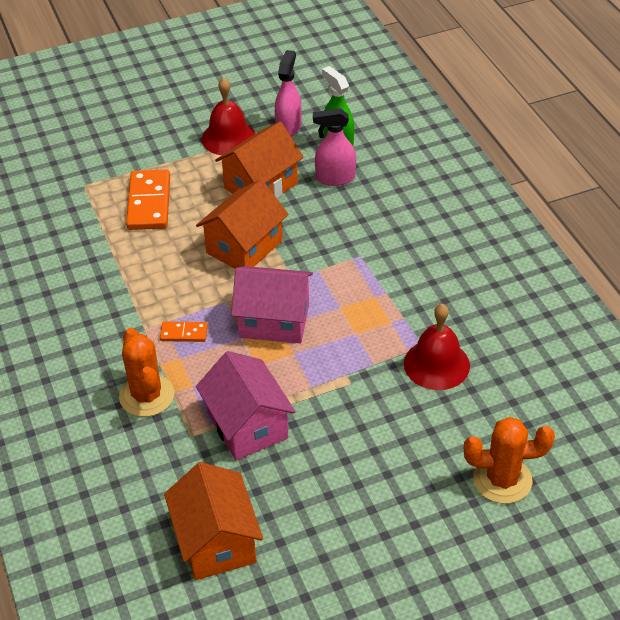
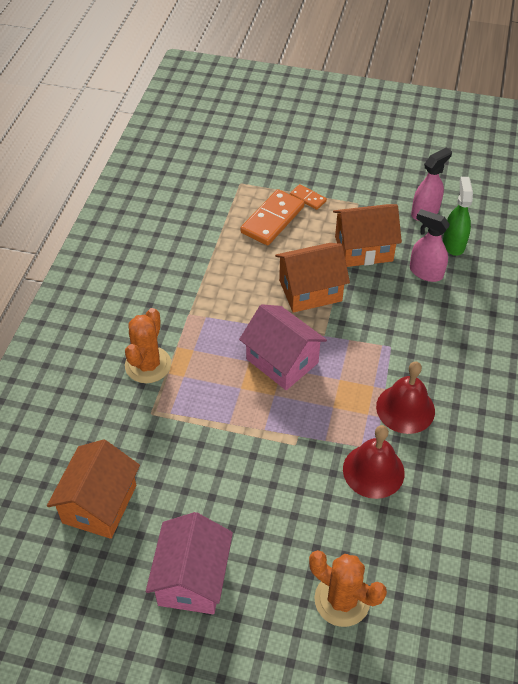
camera: 35 degrees right, 5 degrees up
(184, 333) = (212, 333): orange domino -> orange domino (308, 198)
(228, 138) = (372, 198): red bell -> red bell (405, 408)
(247, 425) = (194, 430): pink house -> pink house (192, 578)

